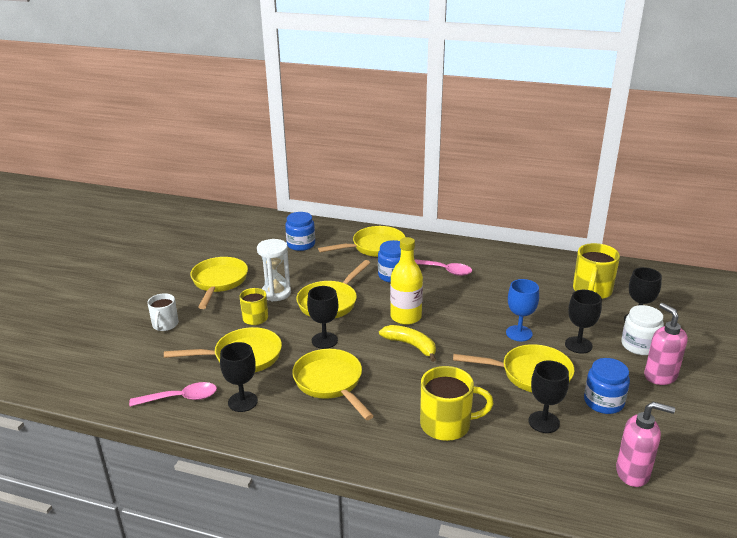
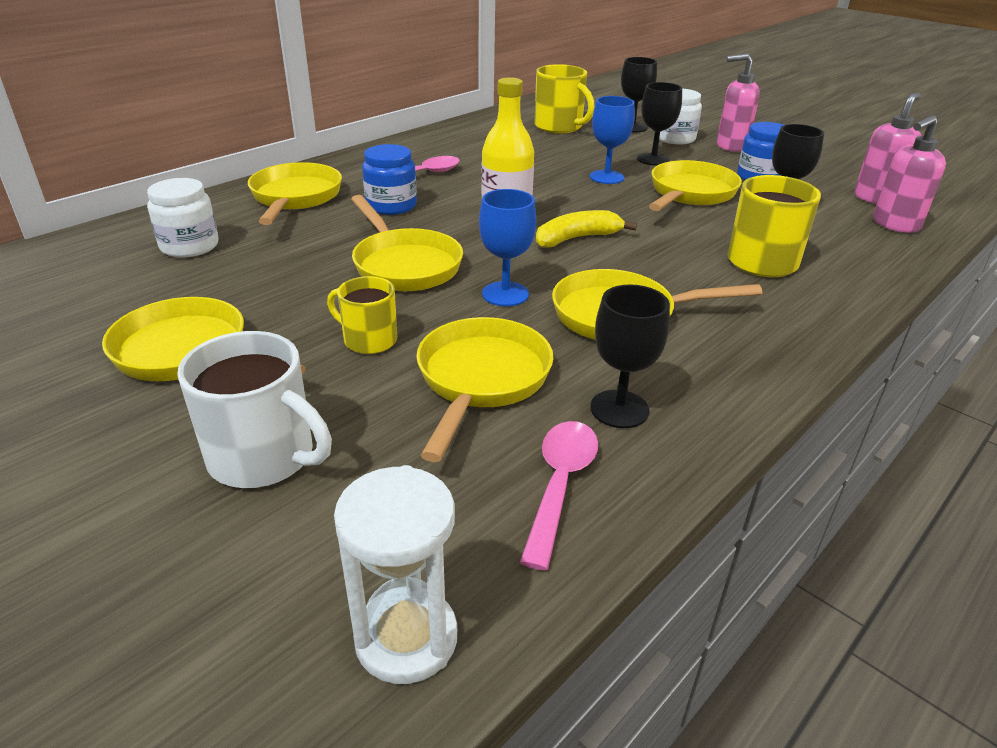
camera: 65 degrees left, 5 degrees up
(165, 325) = (264, 457): white mug -> white mug, size x1.59
(276, 293) = (314, 303): white hourglass -> white hourglass (406, 638)
(301, 244) = (189, 246): blue jar -> white jar
(324, 340) = (505, 294): black goblet -> blue goblet
(582, 487) = (895, 225): none -> pink soap dispenser

